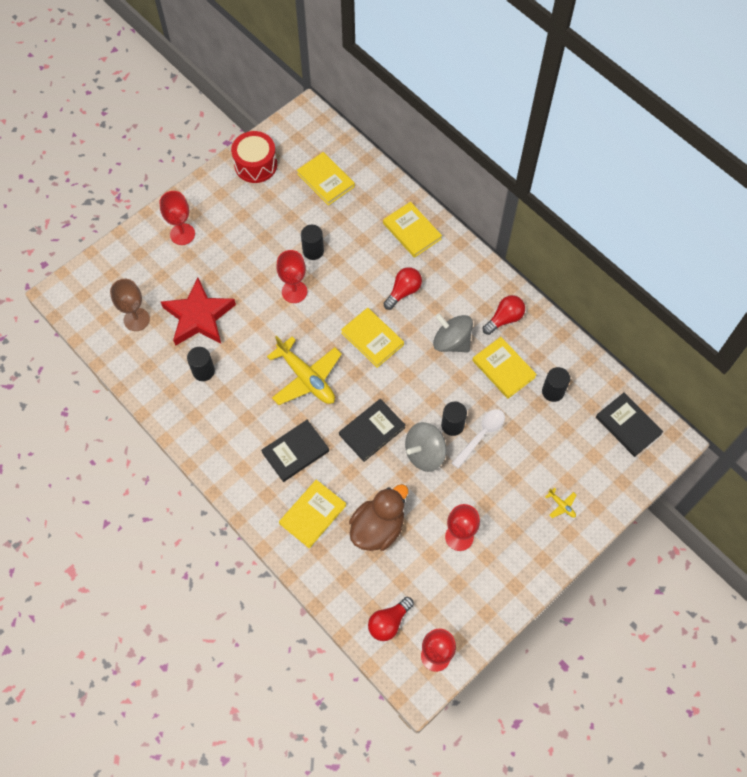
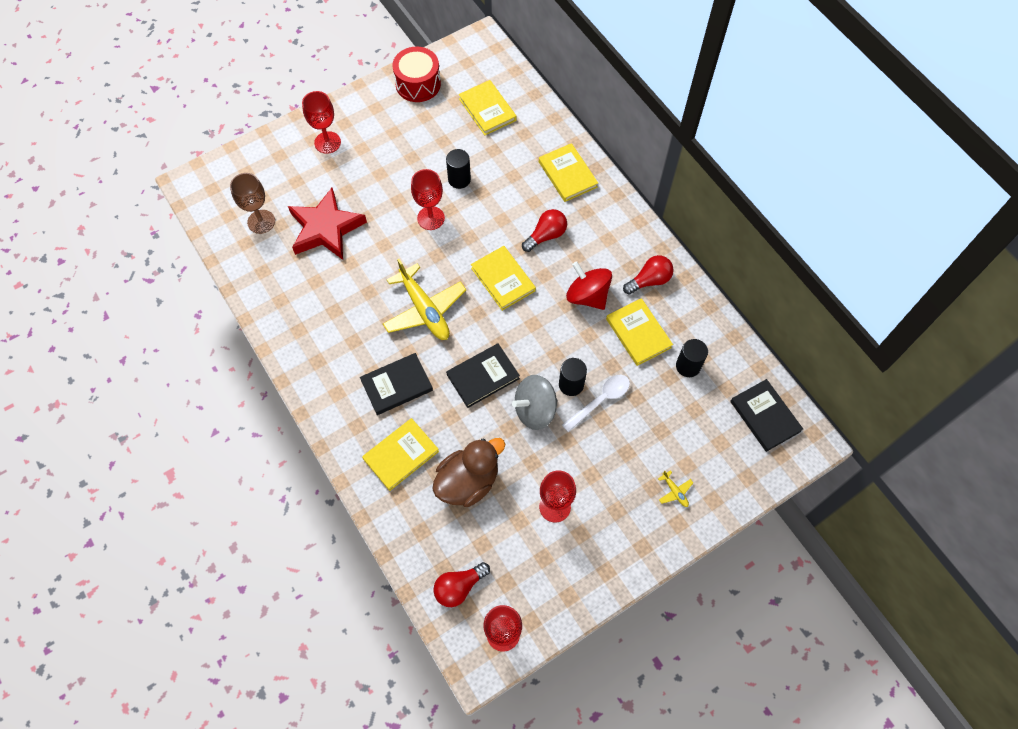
camera: 10 degrees right, 0 degrees up
(203, 371) = (318, 285): black cylinder -> none
(451, 342) = (587, 296): grey spinning top -> red spinning top

